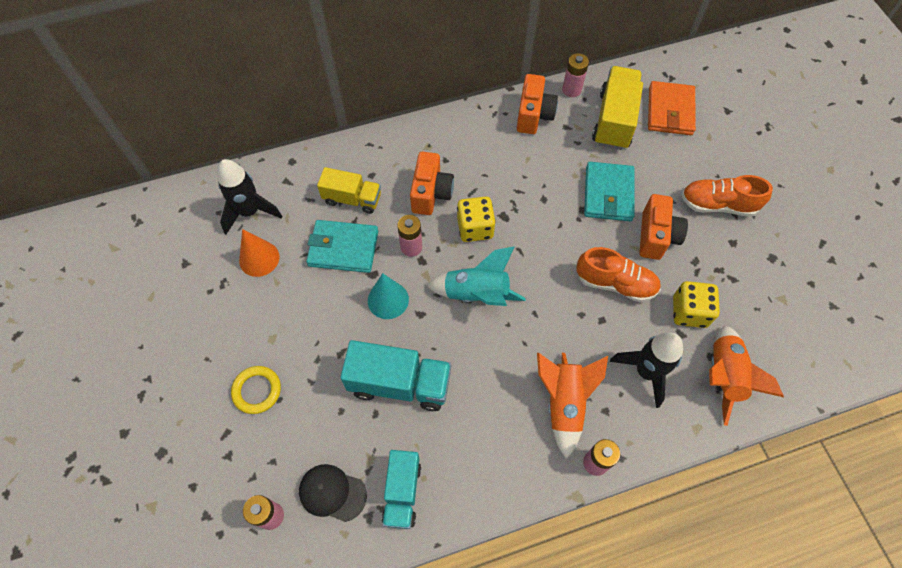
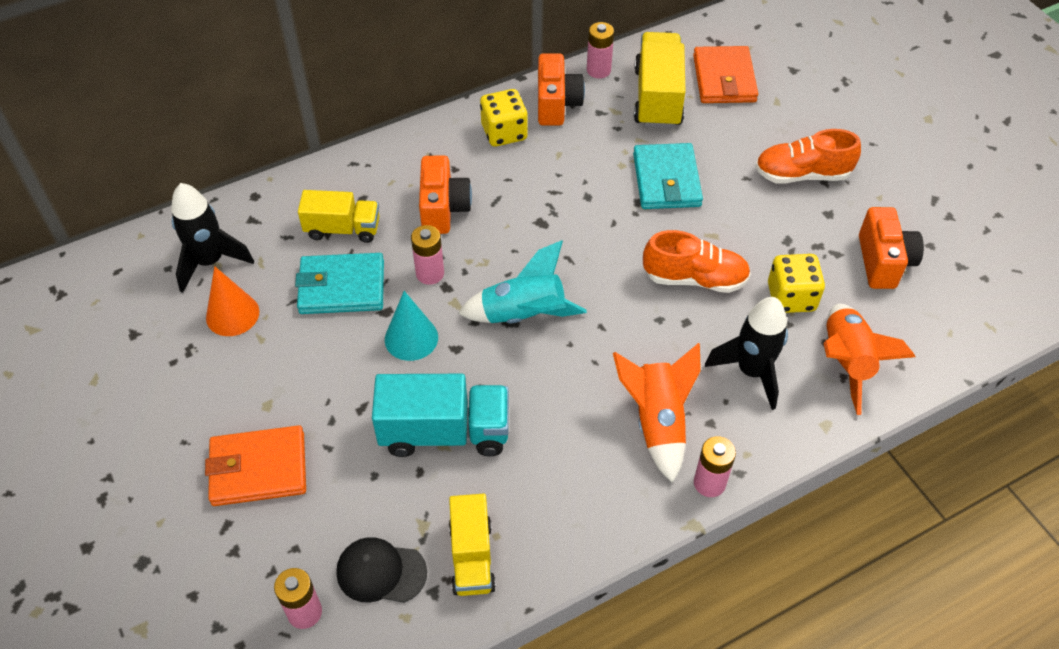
camera: 10 degrees left, 10 degrees down
(257, 391) = (258, 469): yellow ring -> orange wallet
(402, 492) = (472, 557): turquoise truck -> yellow truck
(475, 228) = (507, 241): yellow dice -> yellow dice (504, 132)
(656, 236) = (734, 219): orange camera -> orange camera (883, 262)

